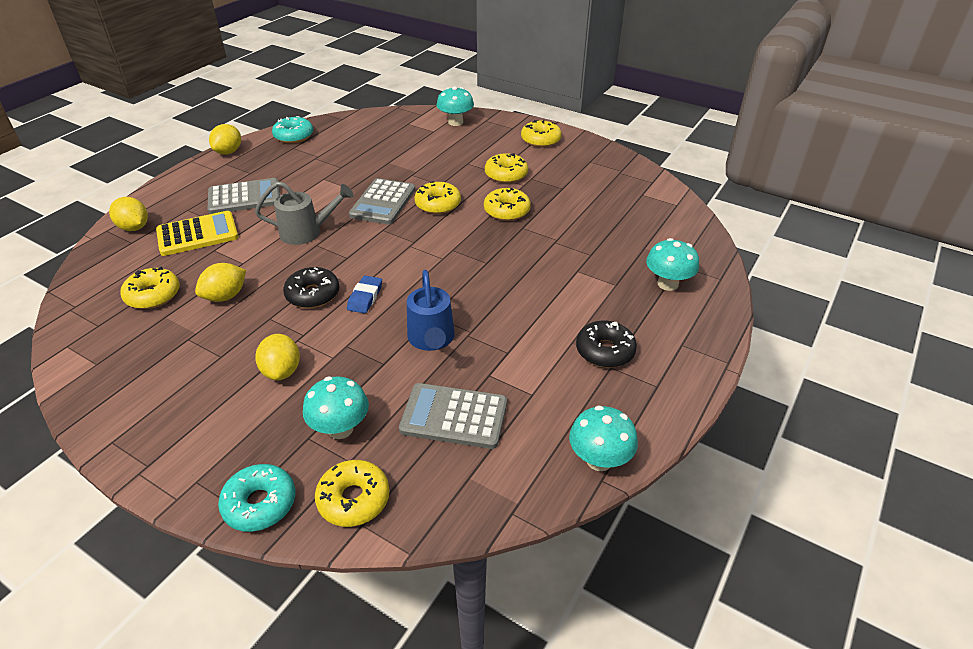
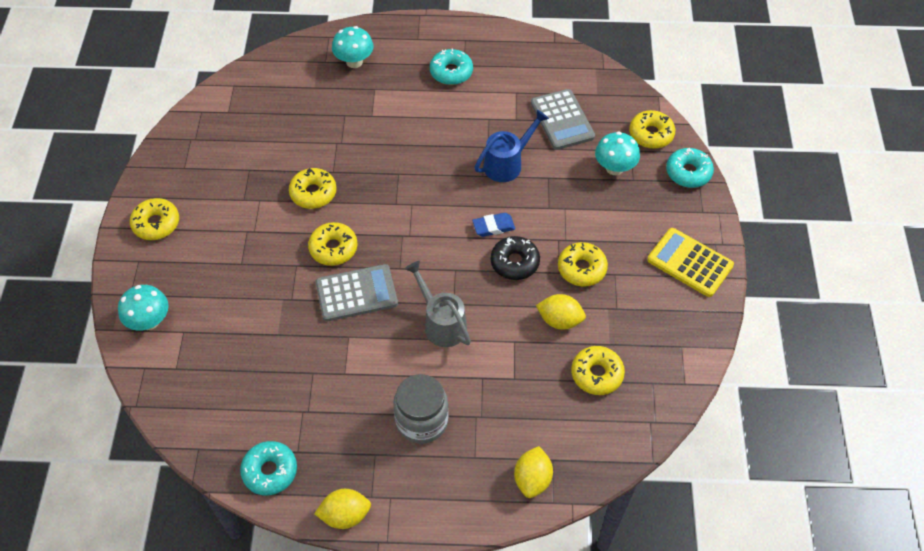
camera: 120 degrees left, 15 degrees up
(197, 234) = (503, 411): yellow calculator -> yellow calculator (690, 263)
(244, 197) = (422, 421): grey calculator -> grey jar
(282, 371) = (598, 228): yellow lemon -> none
(506, 174) = (247, 221): yellow donut -> yellow donut (581, 268)
(599, 460) = (541, 47): turquoise mushroom -> none
(605, 351) = (451, 72): black donut -> turquoise donut

